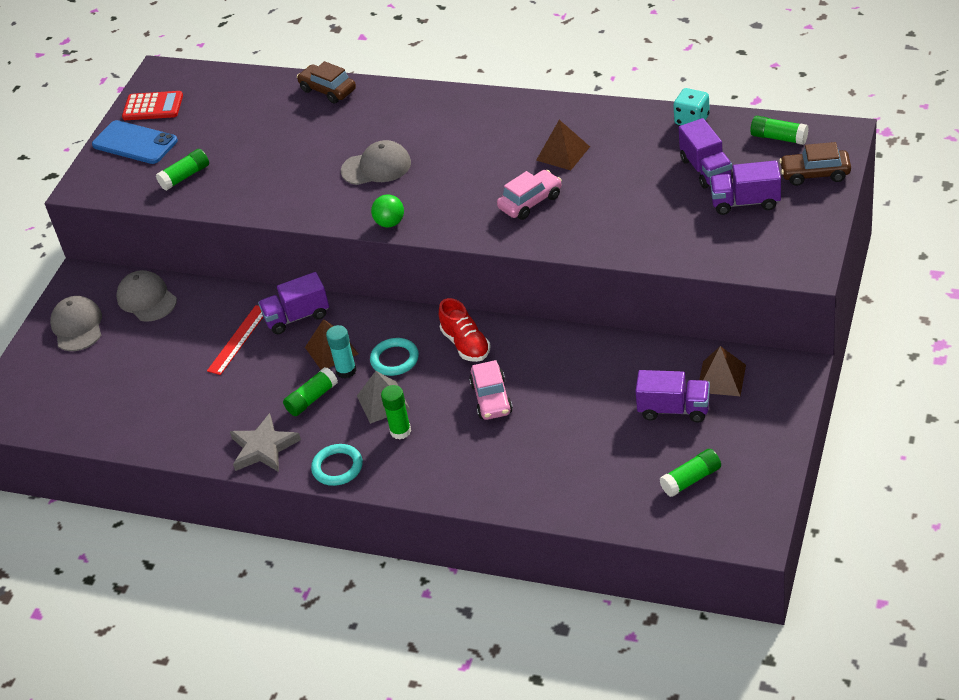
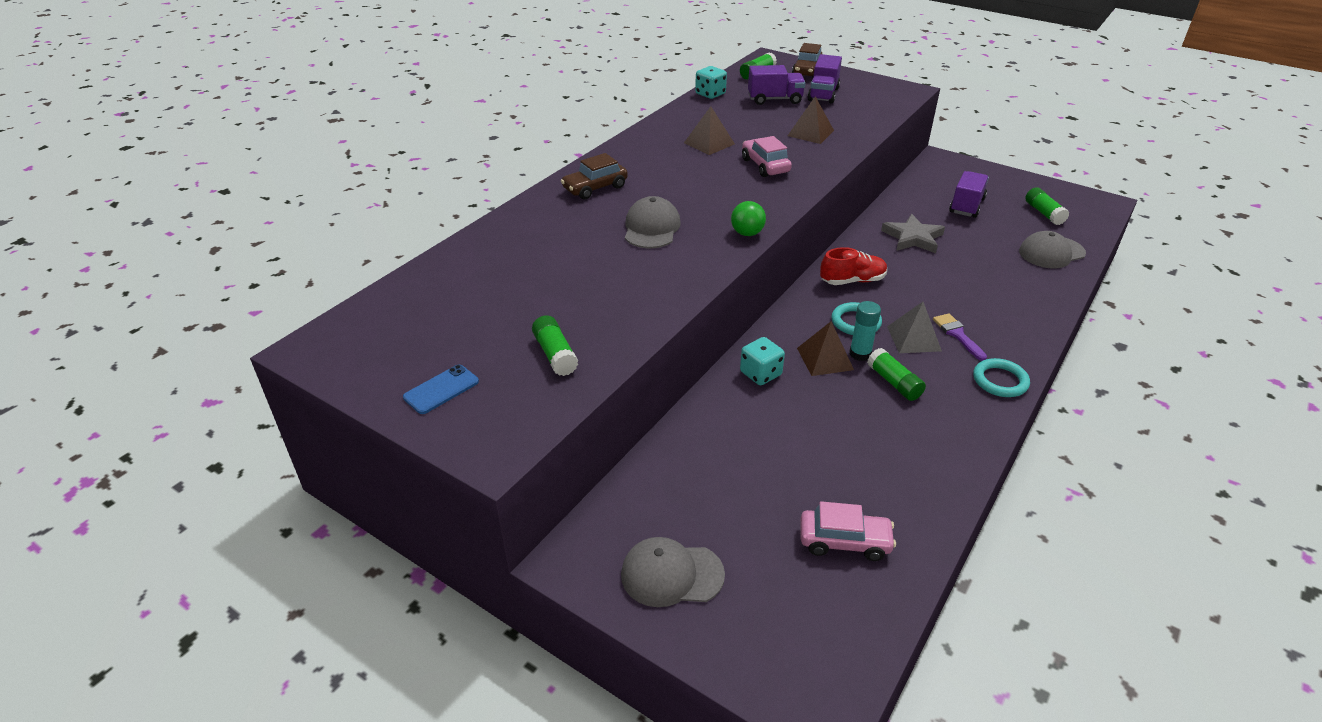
camera: 80 degrees left, 5 degrees down
(135, 143) = (441, 389): blue phone -> blue phone, size x0.59
(147, 299) = (657, 493): grey cap -> grey cap (1051, 252)
(153, 107) = (377, 364): red calculator -> none
(238, 339) = (776, 422): red ruler -> none
(263, 448) = (960, 428): grey star -> grey star (913, 238)
(297, 317) = (760, 374): purple truck -> turquoise dice
(328, 90) = (491, 236): brown car -> brown car (595, 188)
(400, 431) = (957, 335): green glue stick -> purple brush
(491, 398) = (928, 280): pink car -> pink car (844, 541)
(721, 378) = (939, 183): brown pyramid -> brown pyramid (810, 133)

